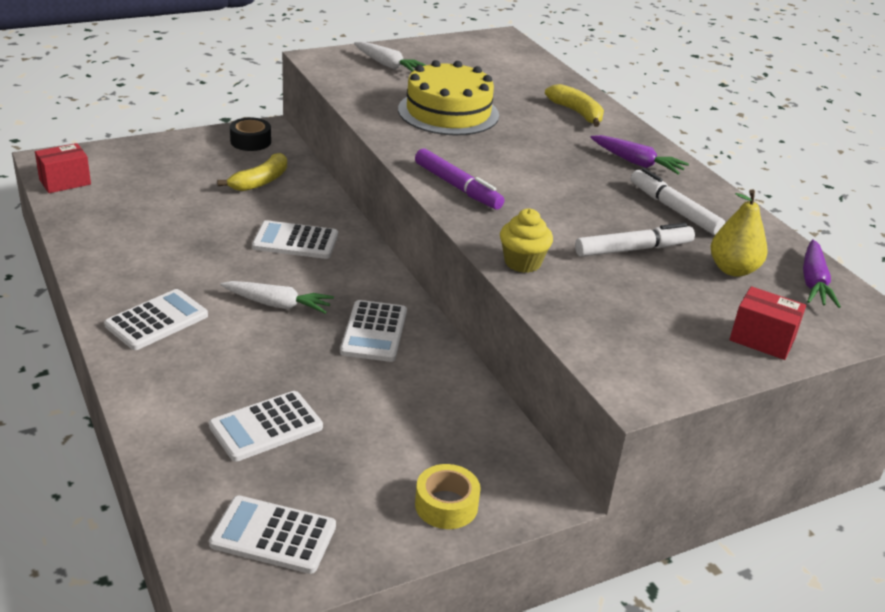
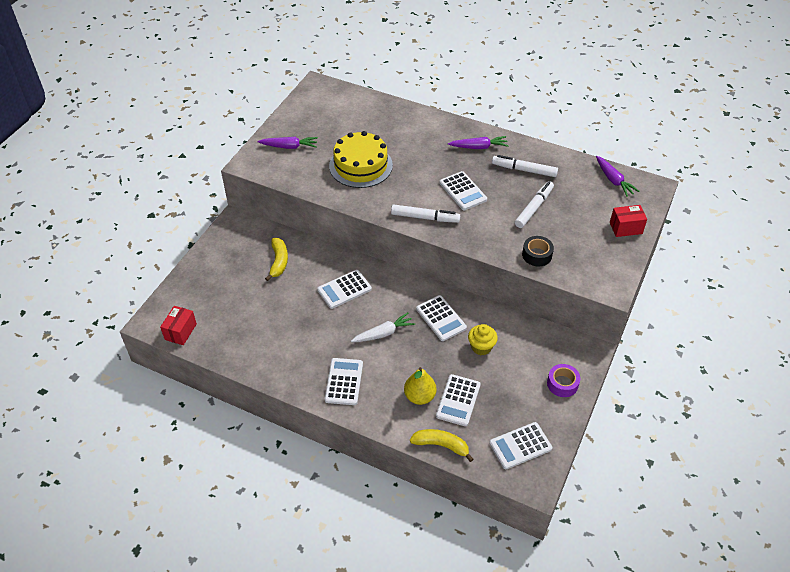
camera: 35 degrees left, 15 degrees up
(250, 141) = (237, 236): black tape -> black tape (537, 255)
(388, 65) = (289, 146): white carrot -> purple carrot
(446, 505) = (562, 384): yellow tape -> purple tape
(457, 187) = (425, 218): purple marker -> white marker
(522, 262) = (502, 247): yellow cupcake -> yellow cupcake (481, 347)
(549, 189) = (463, 191): none -> white calculator
(577, 113) = (417, 126): yellow banana -> yellow banana (441, 445)
(733, 269) = (580, 193): yellow pear -> yellow pear (419, 396)

